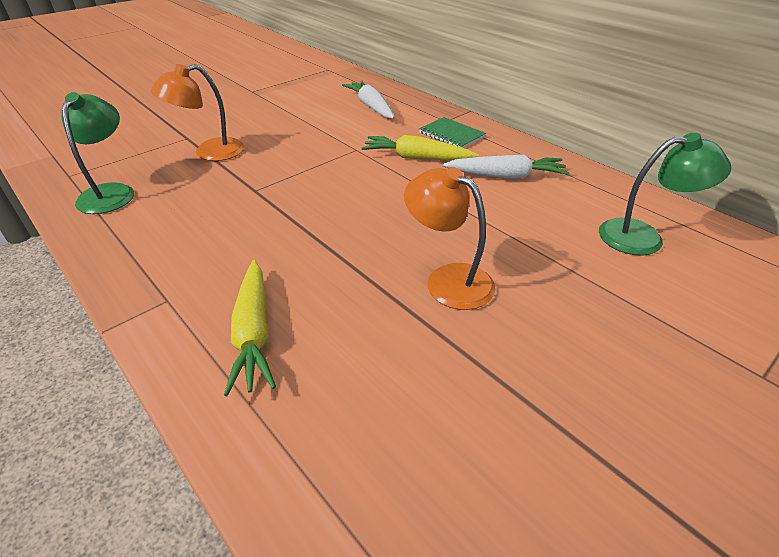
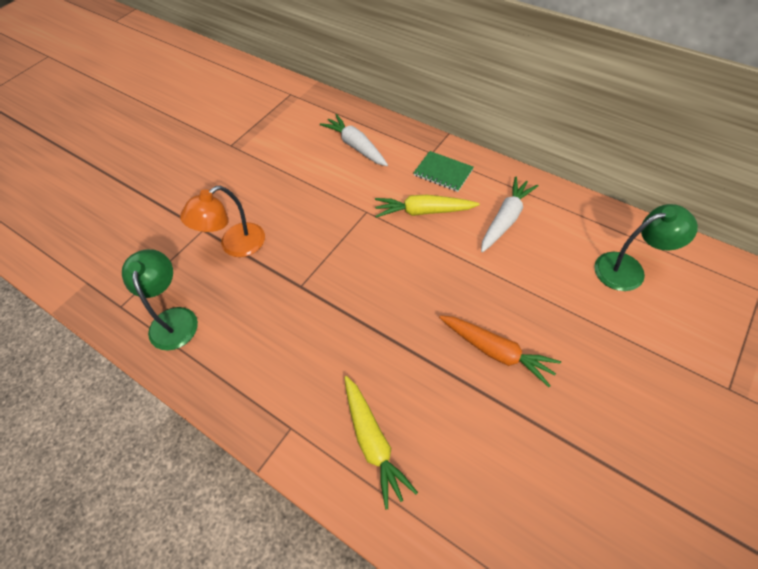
camera: 10 degrees left, 15 degrees up
(448, 279) = (496, 351): orange lamp -> orange carrot
(506, 176) = (505, 219): white carrot -> white carrot turned 45 degrees counterclockwise

